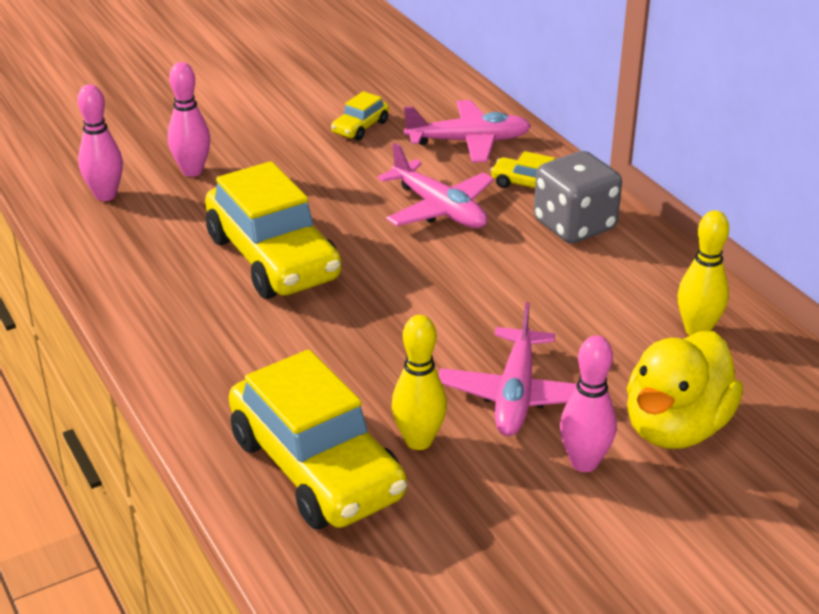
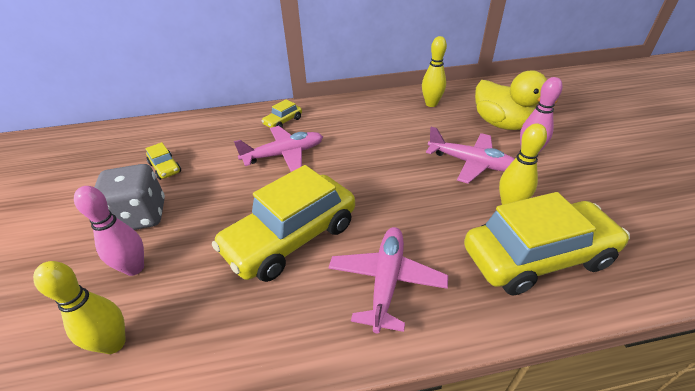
camera: 70 degrees left, 5 degrees up
(105, 195) = (114, 343): pink bowling pin -> yellow bowling pin
(273, 258) = (291, 238): yellow car -> yellow car turned 150 degrees clockwise
(469, 141) = (223, 131): pink plane -> pink plane (386, 281)
(574, 225) = (330, 116): grey dice -> grey dice (140, 216)

